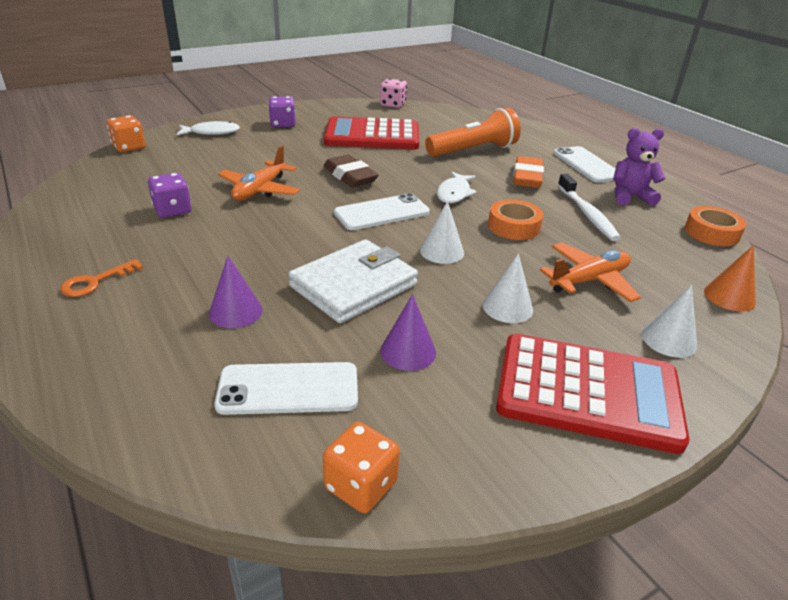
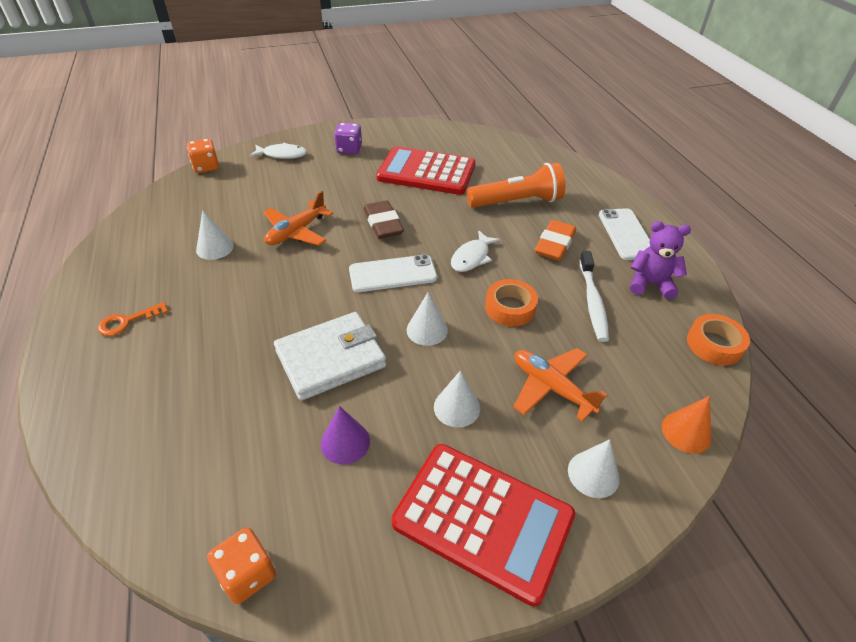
camera: 15 degrees right, 10 degrees up
(172, 210) = (215, 248): purple dice -> white cone
(235, 311) = (222, 372): purple cone -> none
(288, 389) = (231, 463): white phone -> none
(393, 104) = (464, 131): pink dice -> none
(589, 280) = (551, 387): orange plane -> orange plane turned 120 degrees counterclockwise

